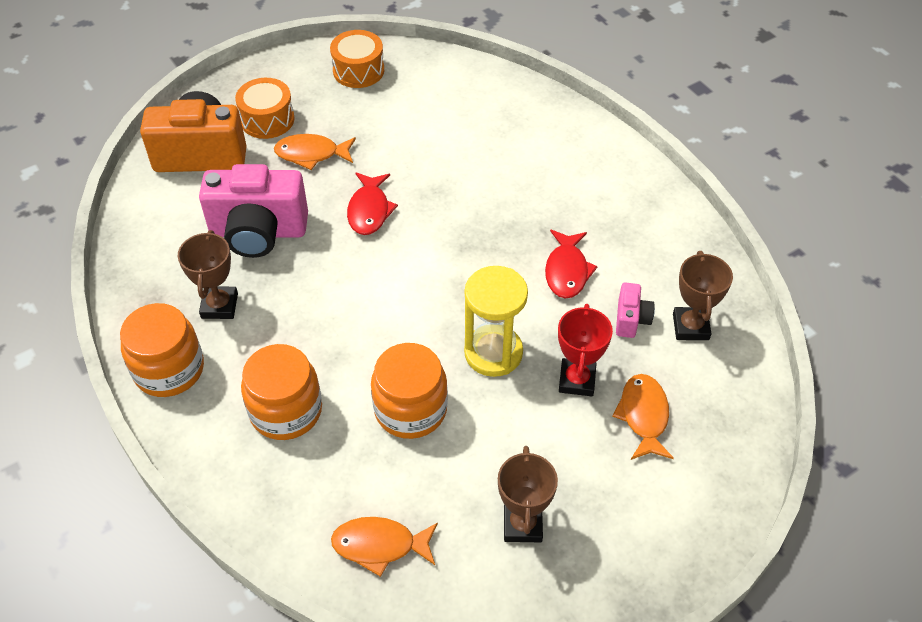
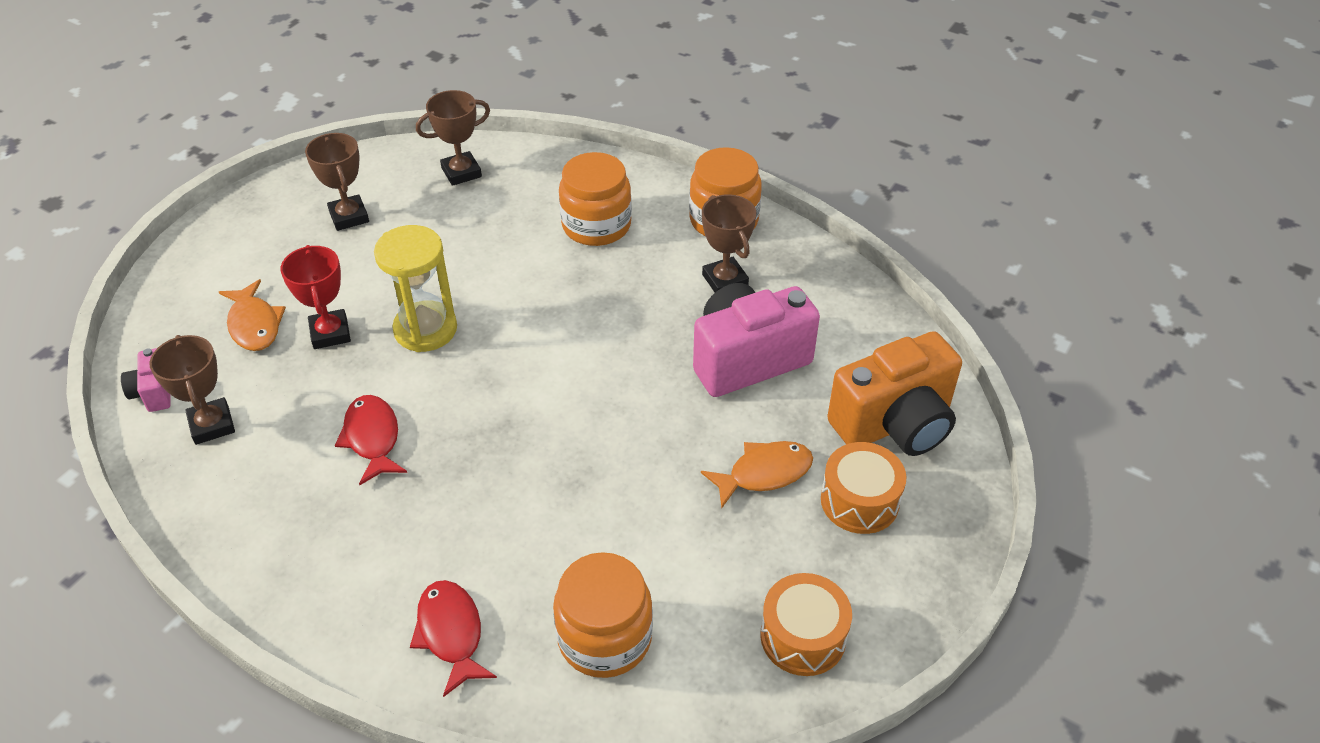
camera: 155 degrees right, 5 degrees down
(369, 210) = (642, 427): red fish -> red fish (451, 633)
(380, 545) = (461, 172): orange fish -> brown trophy
(410, 409) = (484, 260): orange jar -> orange jar (604, 637)
(631, 319) = (283, 410): pink camera -> pink camera (154, 392)

